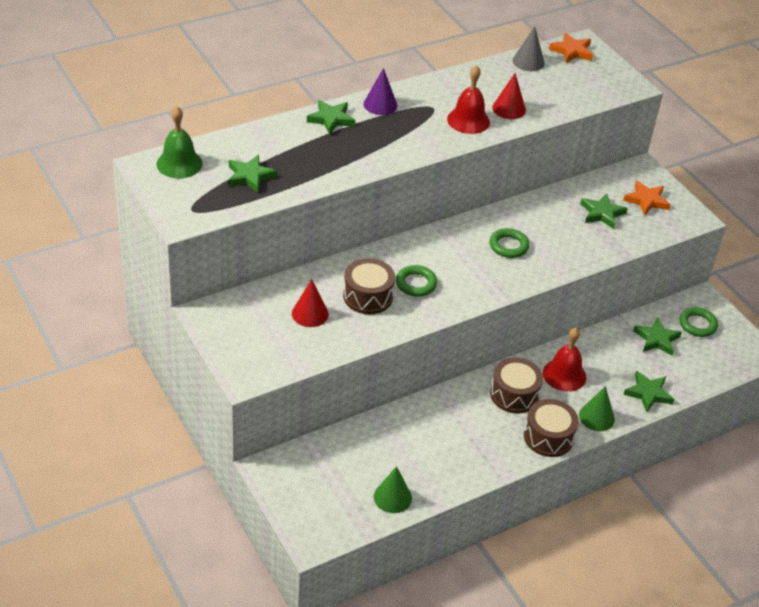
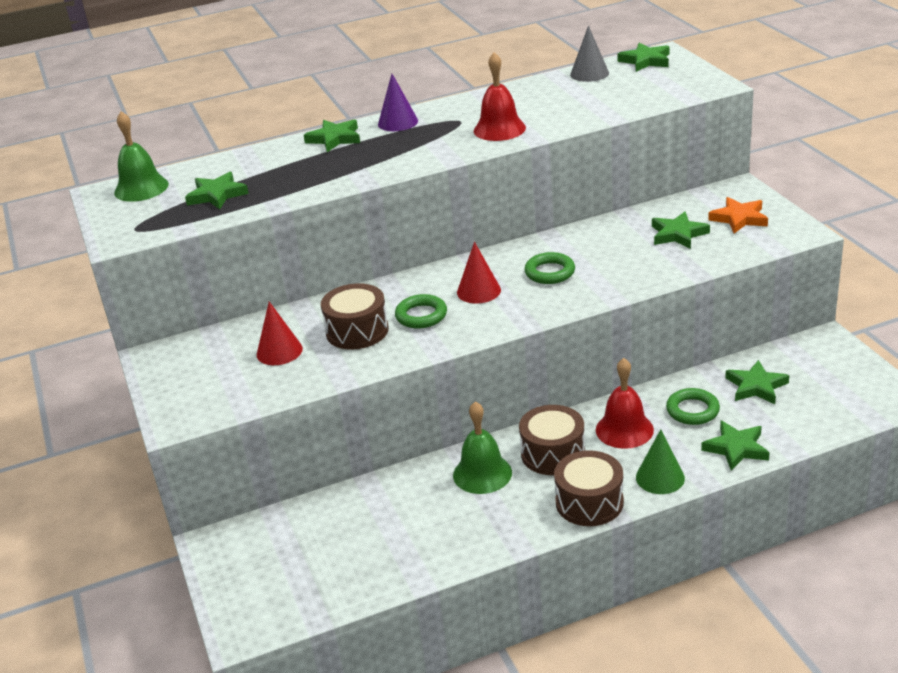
camera: 15 degrees right, 10 degrees down
(392, 497) = (362, 577): green cone -> none
(464, 411) = (482, 473): none -> green bell
(509, 109) = (553, 115): red cone -> red cone (478, 291)
(572, 51) = (645, 61): orange star -> green star
(697, 324) = (814, 368): green ring -> green ring (692, 410)

